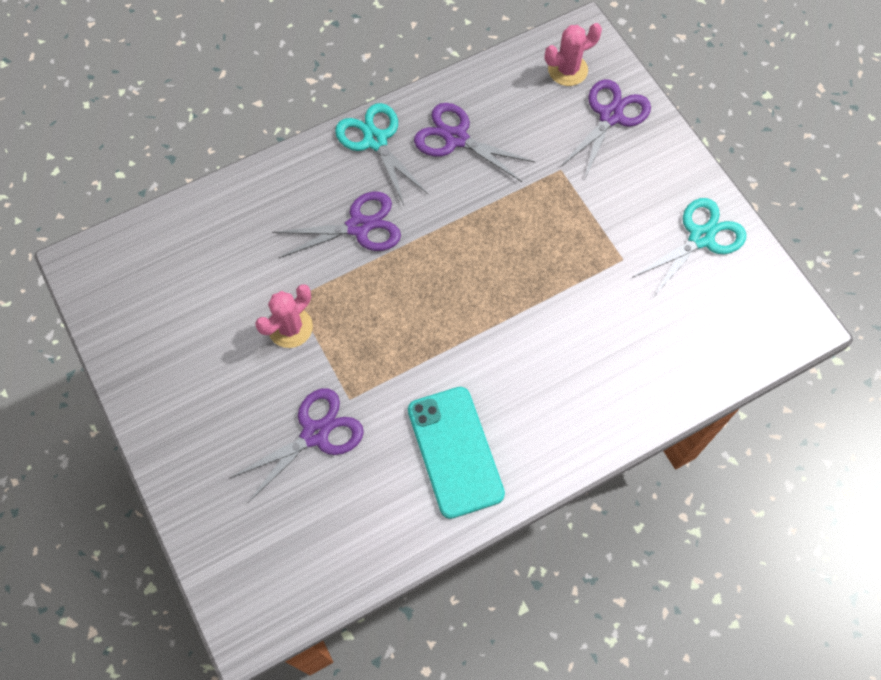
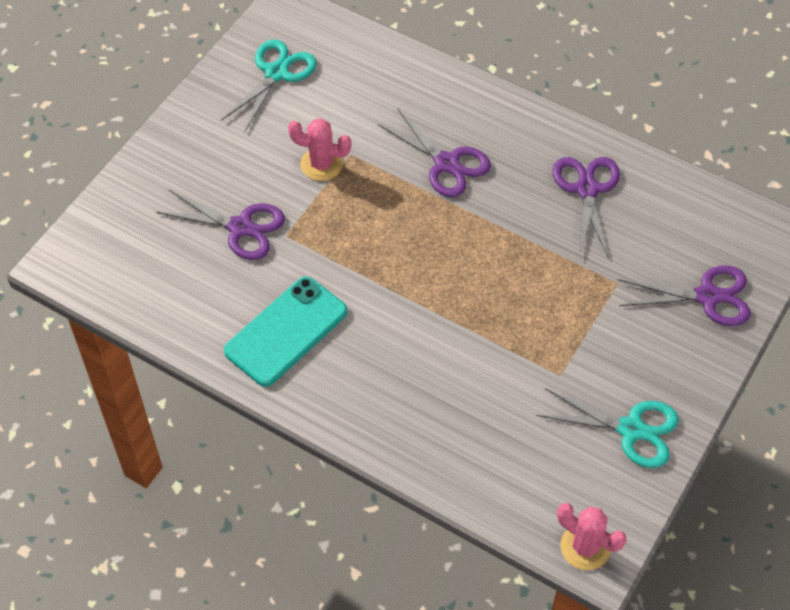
camera: 60 degrees right, 10 degrees down
(375, 141) = (538, 134): turquoise scissors -> turquoise scissors (276, 73)
(567, 70) = (730, 239): pink cactus -> pink cactus (585, 547)

